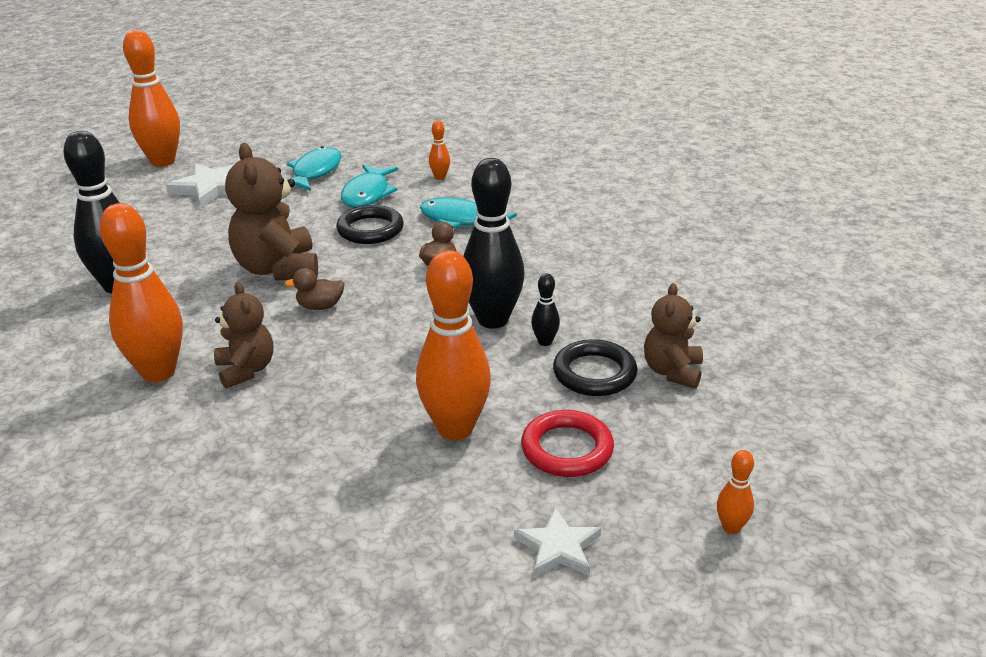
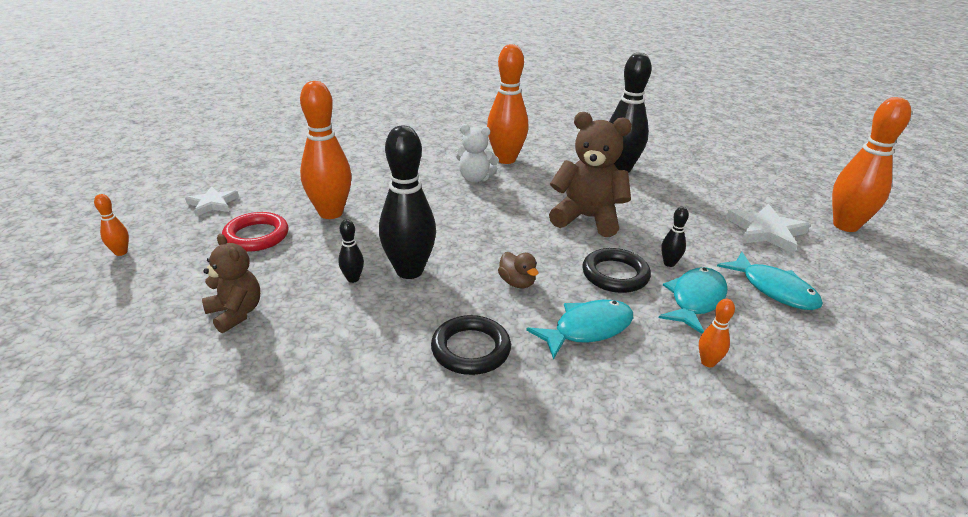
camera: 125 degrees right, 0 degrees up
(246, 370) = (475, 178): brown teddy bear -> white teddy bear
(320, 306) = (515, 217): brown duck -> none
(322, 214) = (669, 263): none -> black bowling pin
(367, 194) = (695, 300): turquoise fish -> turquoise fish turned 75 degrees clockwise
(594, 373) = (291, 280): black ring -> black ring (471, 349)

